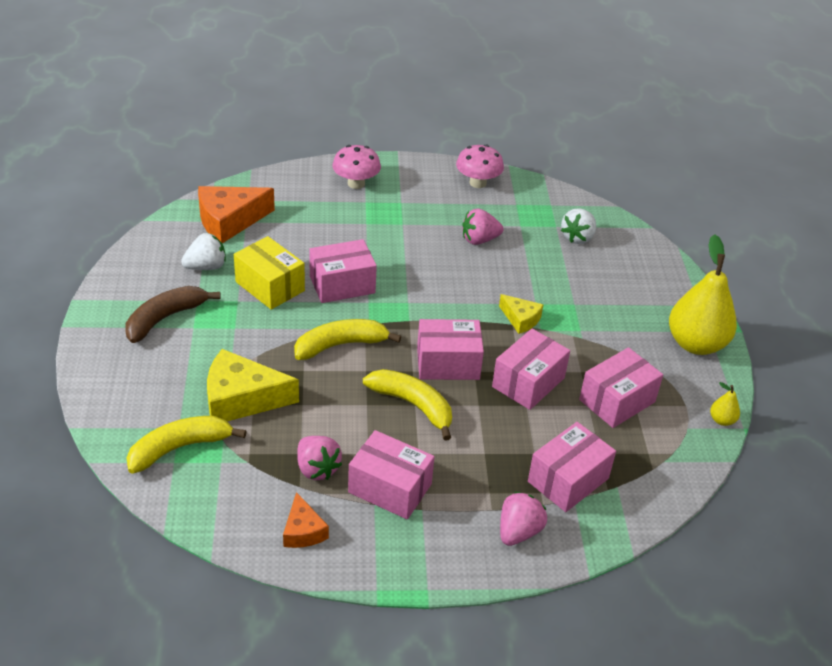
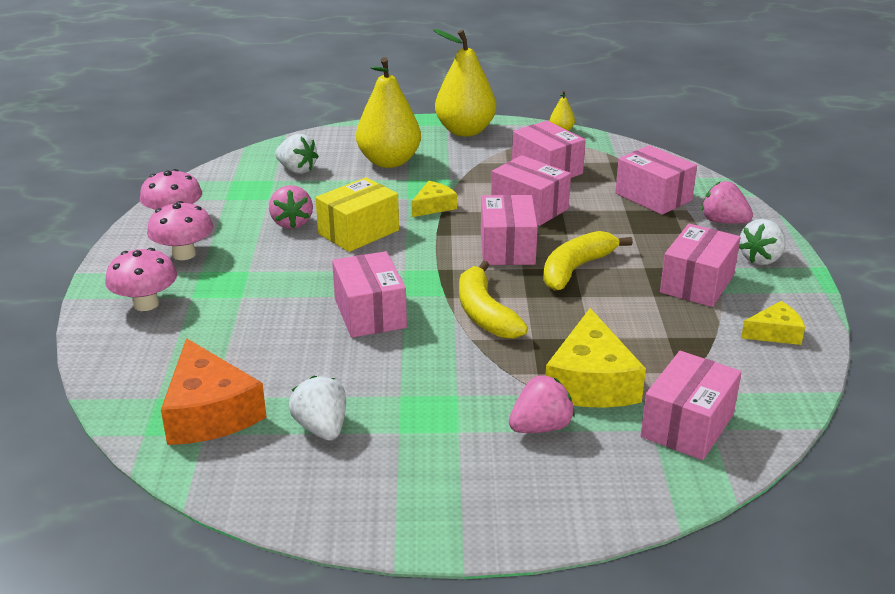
camera: 85 degrees left, 10 degrees down
(165, 318) = (440, 459): brown banana -> none
(180, 448) = (687, 425): yellow banana -> pink box
(270, 286) = (370, 369): yellow box -> yellow box (358, 232)
(303, 531) = (775, 333): orange cheese -> yellow cheese
(317, 469) = (686, 326): pink strawberry -> pink strawberry (540, 427)
(425, 192) = (184, 254): none -> pink mushroom
(440, 549) = (761, 259): none -> white strawberry
(608, 291) = (389, 162): none -> yellow pear

